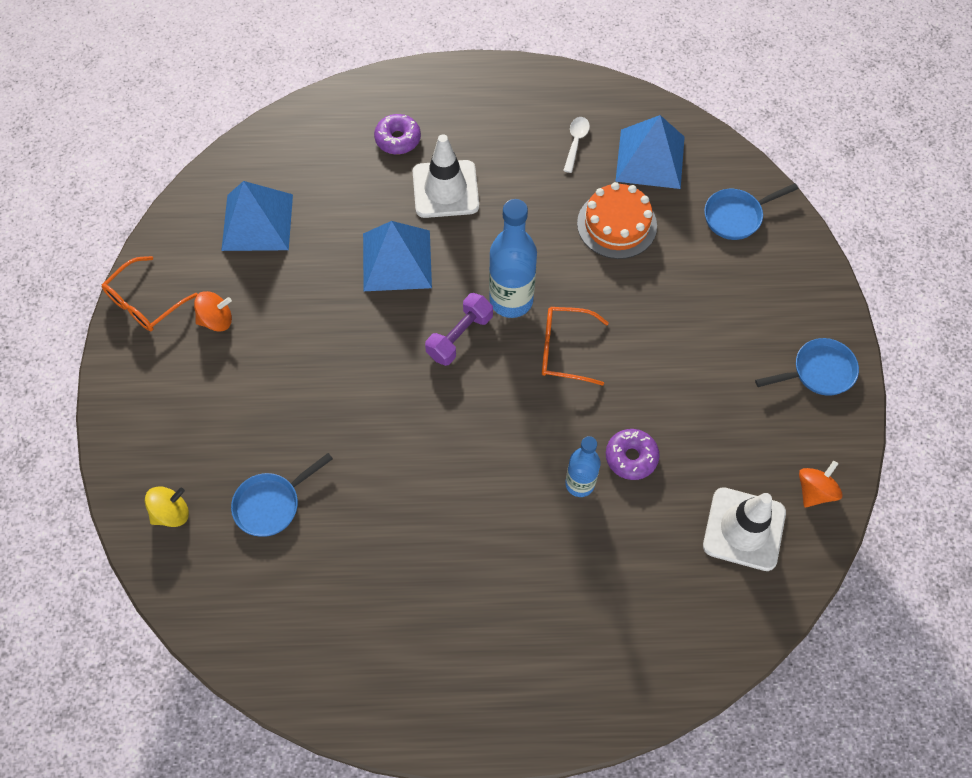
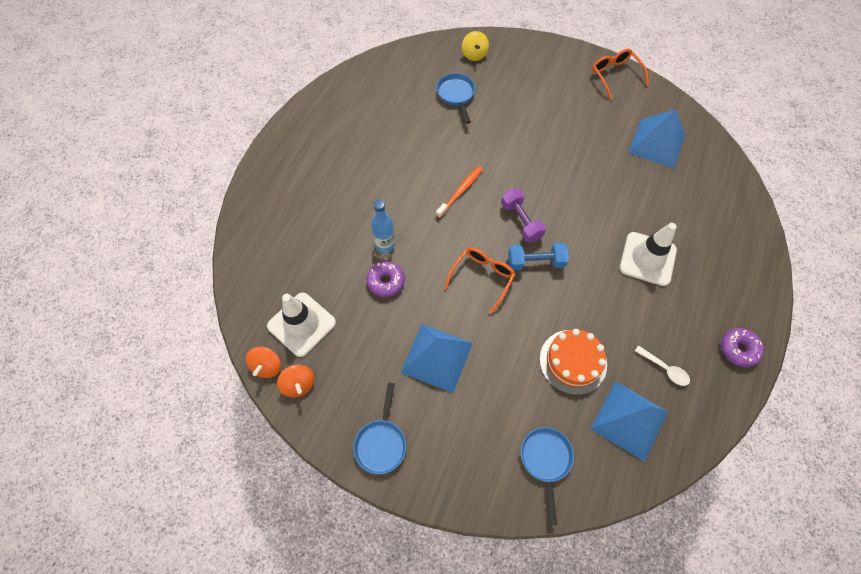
camera: 115 degrees right, 0 degrees up
(216, 320) = (589, 104): orange spinning top -> orange spinning top (267, 366)
(396, 260) = (596, 208): blue pyramid -> blue pyramid (437, 357)
(398, 139) = (705, 246): purple donut -> purple donut (738, 349)
(448, 426) = (460, 191): none -> orange toothbrush
(511, 300) = (535, 262): blue bottle -> blue dumbbell

